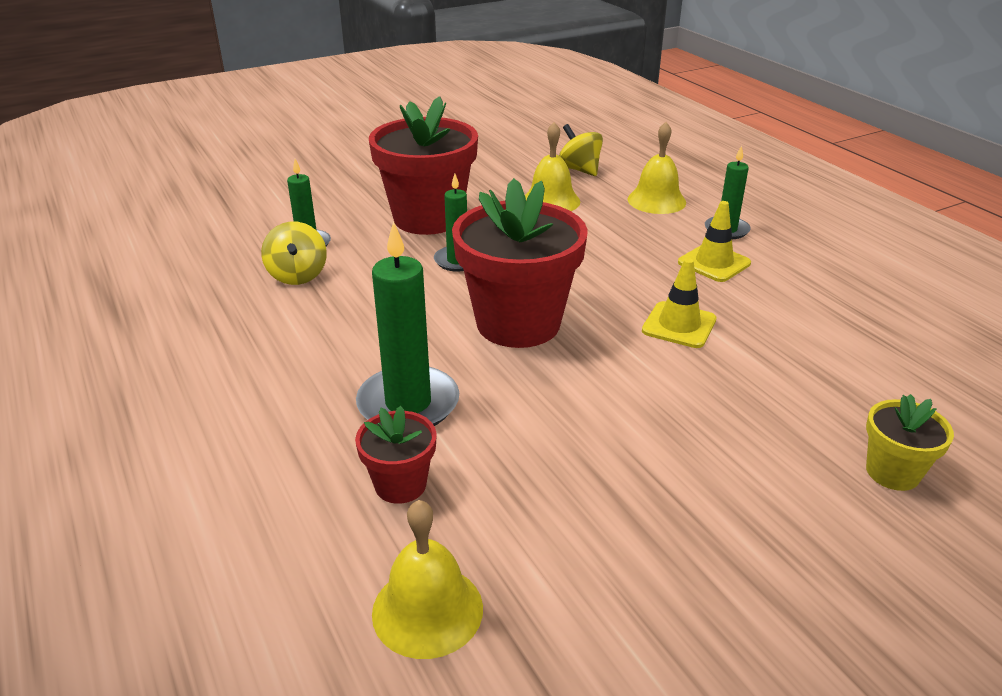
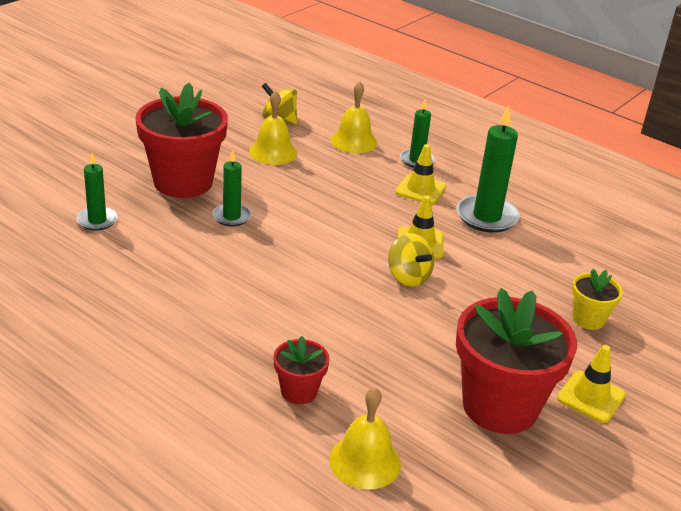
camera: 25 degrees left, 0 degrees up
(297, 275) = (109, 250): yellow spinning top -> yellow spinning top (408, 277)
(408, 404) = (267, 336): green candle -> green candle (486, 217)
(518, 323) = (308, 261): red flower pot -> red flower pot (500, 406)
(846, 598) = (591, 397): none -> yellow traffic cone

